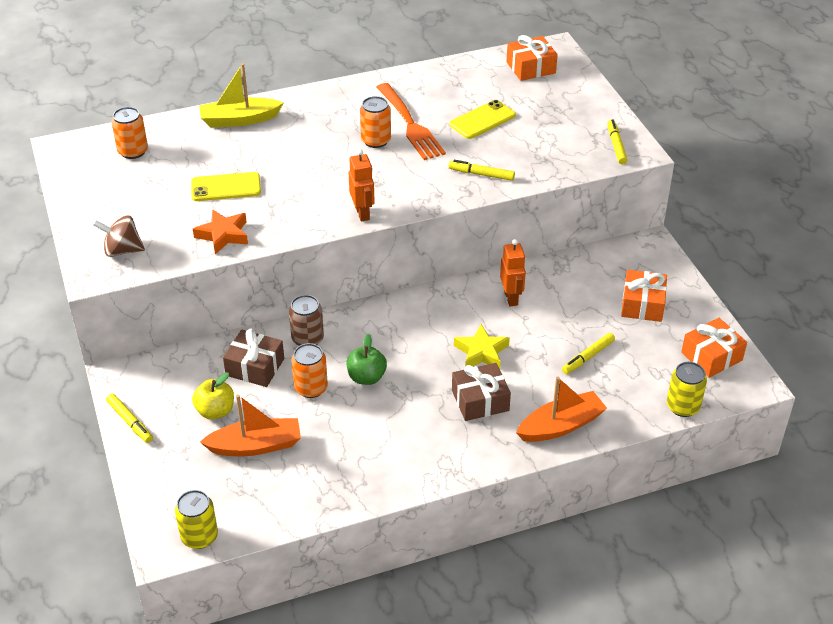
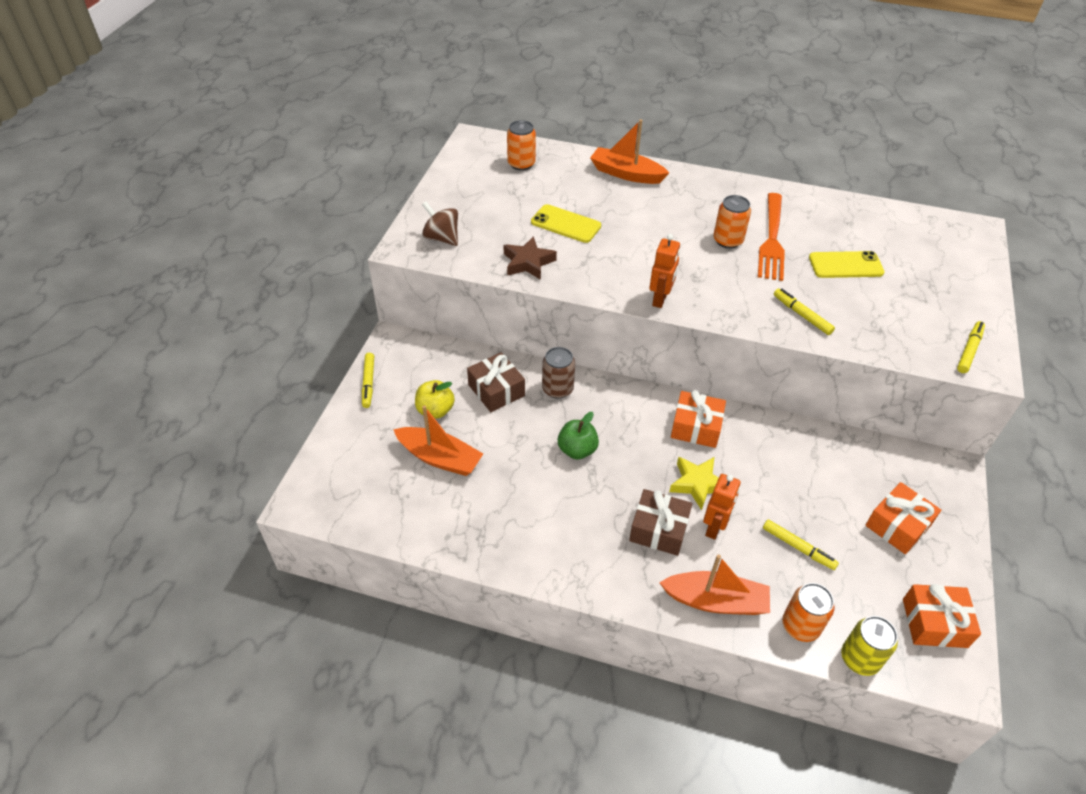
camera: 35 degrees right, 5 degrees up
(199, 536) = (333, 510): yellow can -> none
(223, 235) = (528, 262): orange star -> brown star
(239, 120) = (626, 174): yellow boat -> orange boat
(311, 388) = (524, 433): orange can -> orange can (800, 626)
(511, 298) = (767, 448): orange robot -> orange robot (714, 527)
(531, 68) = (936, 237): orange gift -> orange gift (696, 427)
(588, 357) = (798, 547): yellow marker -> yellow marker turned 135 degrees counterclockwise

